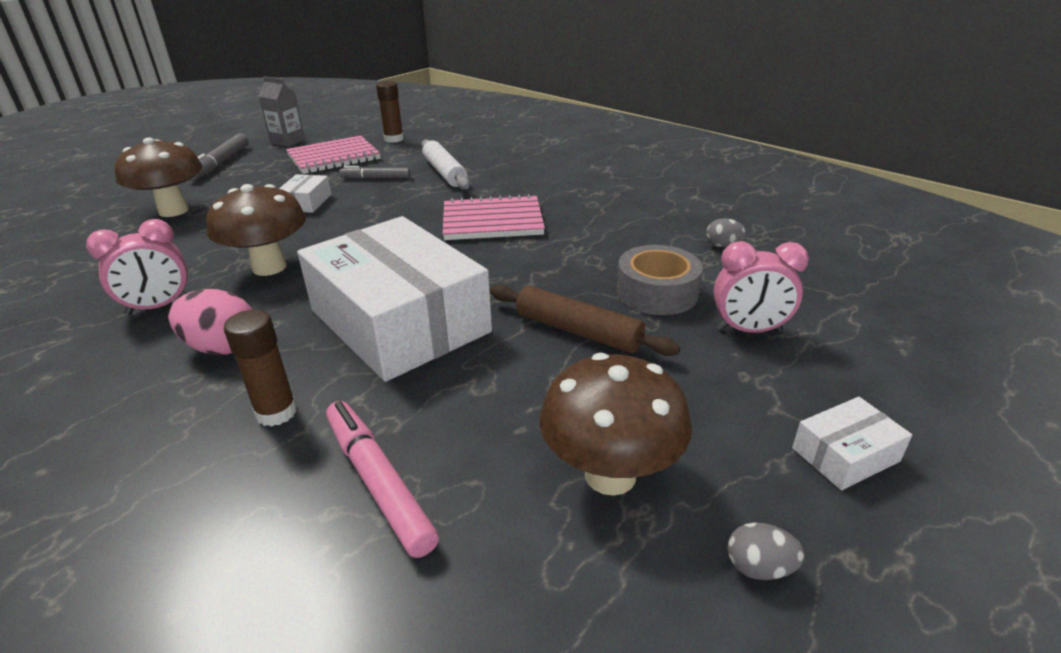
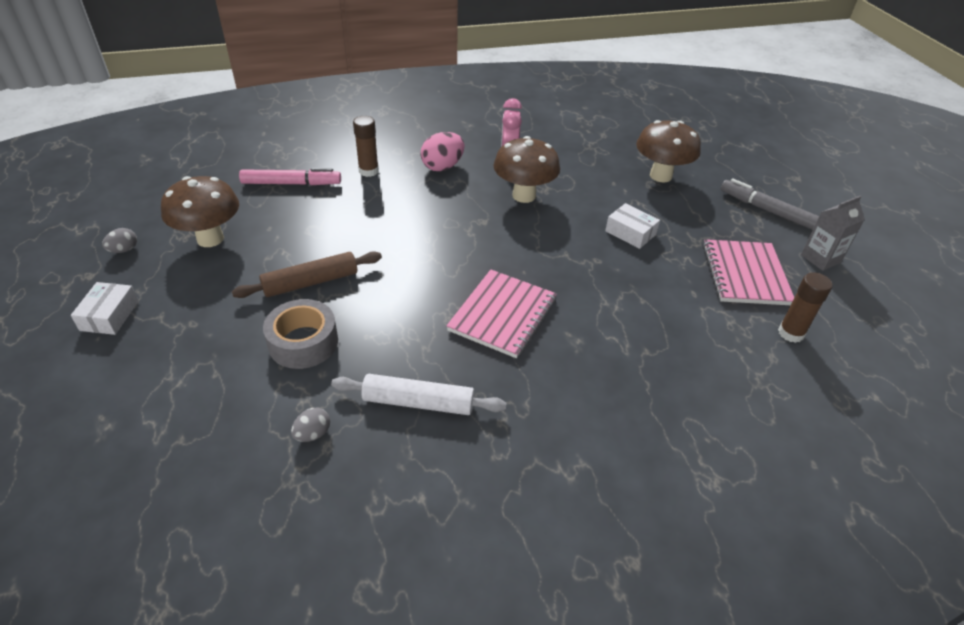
camera: 120 degrees right, 10 degrees up
(376, 178) = (663, 283): grey marker -> none
(399, 321) = (403, 223): white box -> none
(444, 173) = (647, 331): white rolling pin -> white rolling pin (418, 402)
(749, 330) = (215, 357): pink clock -> none

